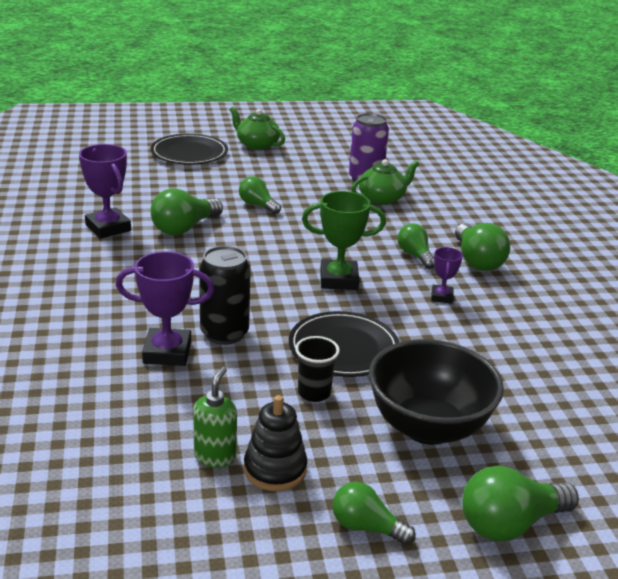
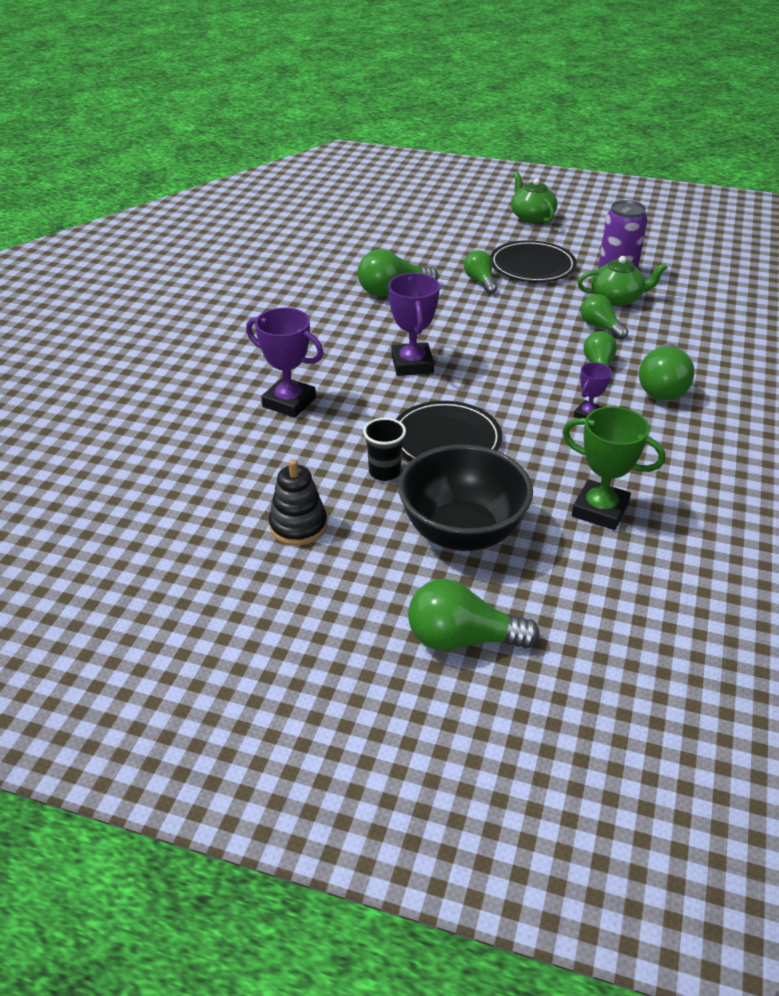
camera: 30 degrees right, 10 degrees up
(108, 228) = (325, 277): purple trophy -> purple trophy (412, 364)
(189, 153) = (457, 215): black plate -> black plate (532, 265)
(215, 456) = (259, 500): green soap dispenser -> none
(224, 333) = (350, 398): black can -> none
(338, 280) = (497, 373): green trophy -> green trophy (600, 510)
(366, 527) = (333, 597): green light bulb -> green light bulb (600, 327)

